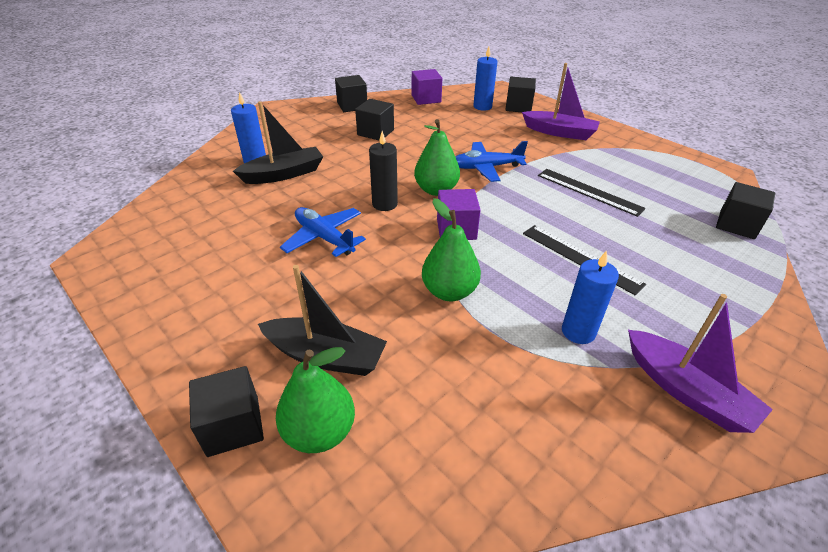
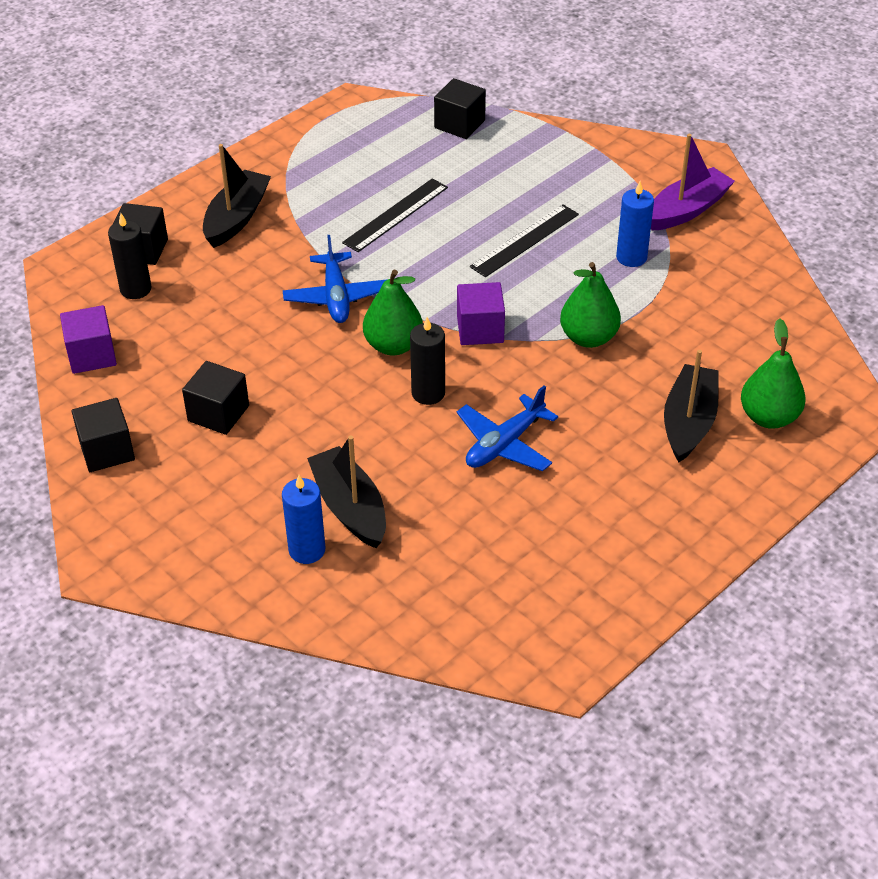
camera: 90 degrees left, 5 degrees up
(233, 426) = (775, 473): black cube -> none
(482, 106) = (135, 289): blue candle -> black candle
(560, 132) = (236, 218): purple boat -> black boat

